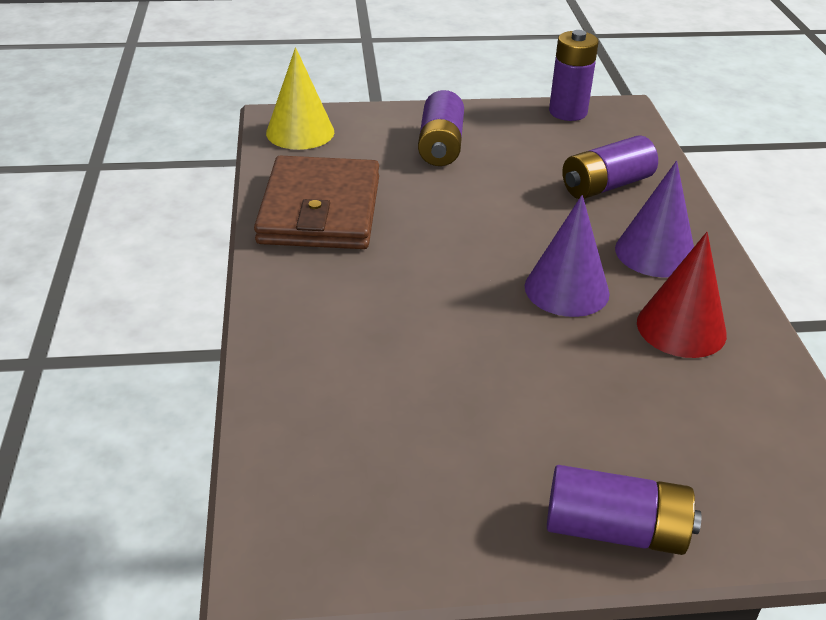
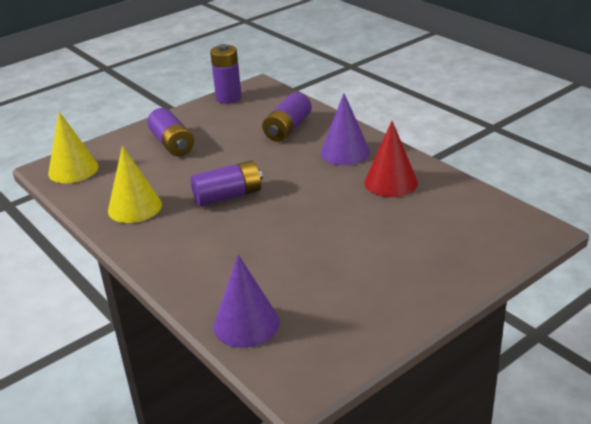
camera: 30 degrees left, 5 degrees down
(320, 210) = (135, 207): brown wallet -> yellow cone
(566, 289) = (317, 189): purple cone -> purple cone (246, 324)
(615, 530) = (444, 284): purple battery -> purple battery (228, 196)

